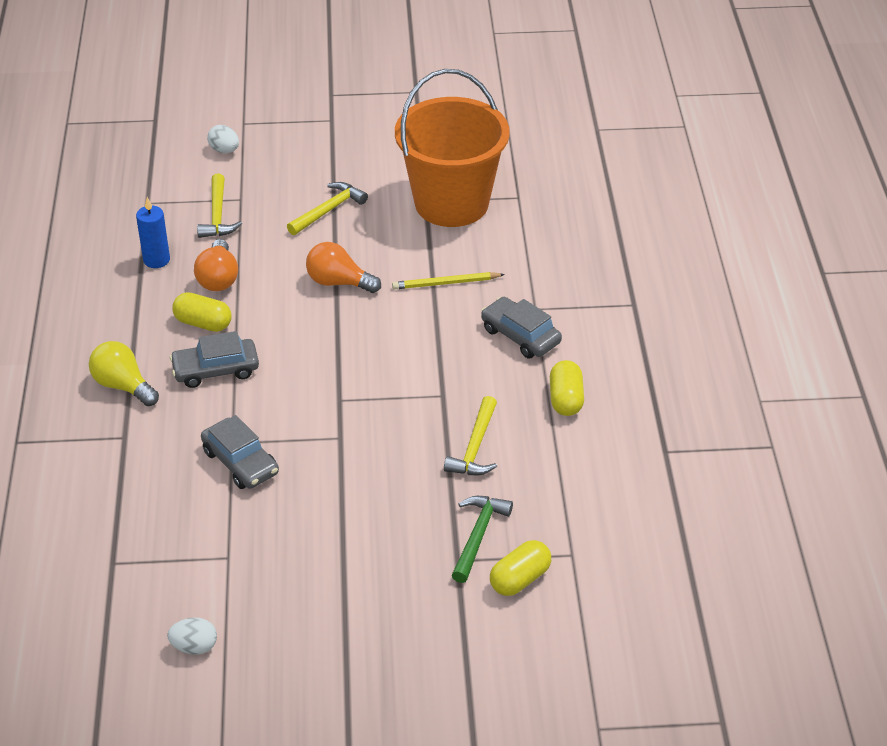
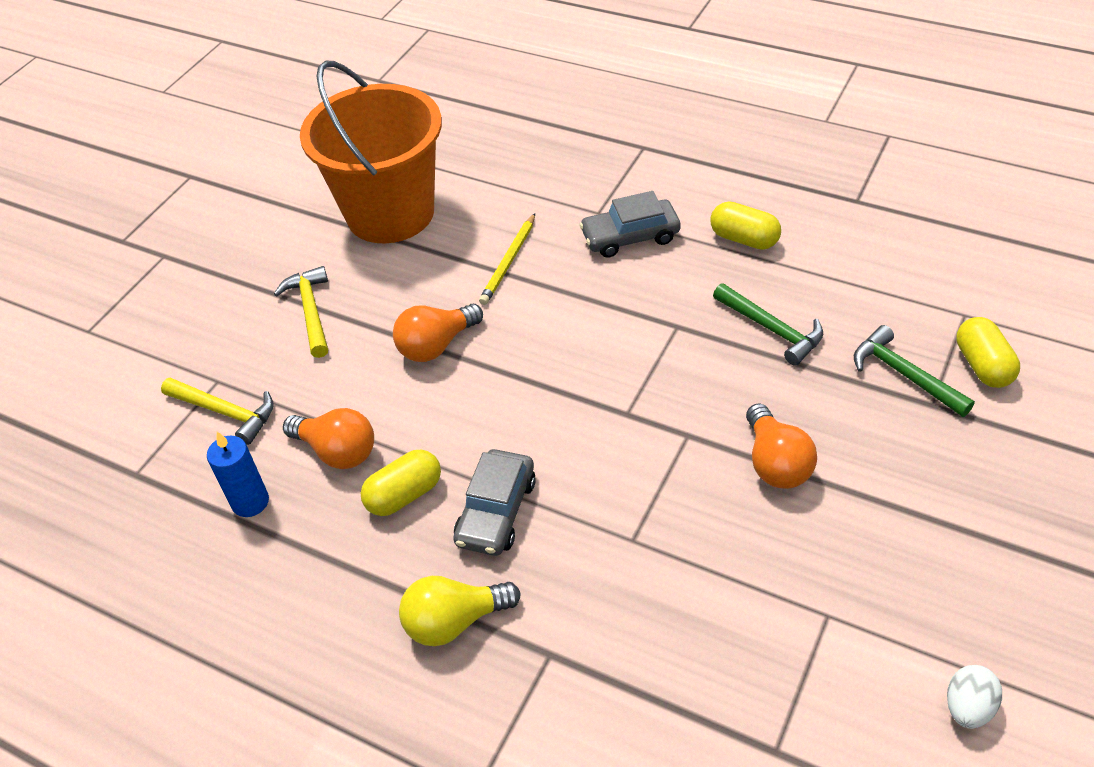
camera: 55 degrees left, 5 degrees up
(224, 150) = (117, 365): white egg -> none
(240, 462) = (672, 543): grey car -> none
(343, 491) = (776, 463): none -> orange light bulb
(475, 447) = (772, 329): yellow hammer -> green hammer

